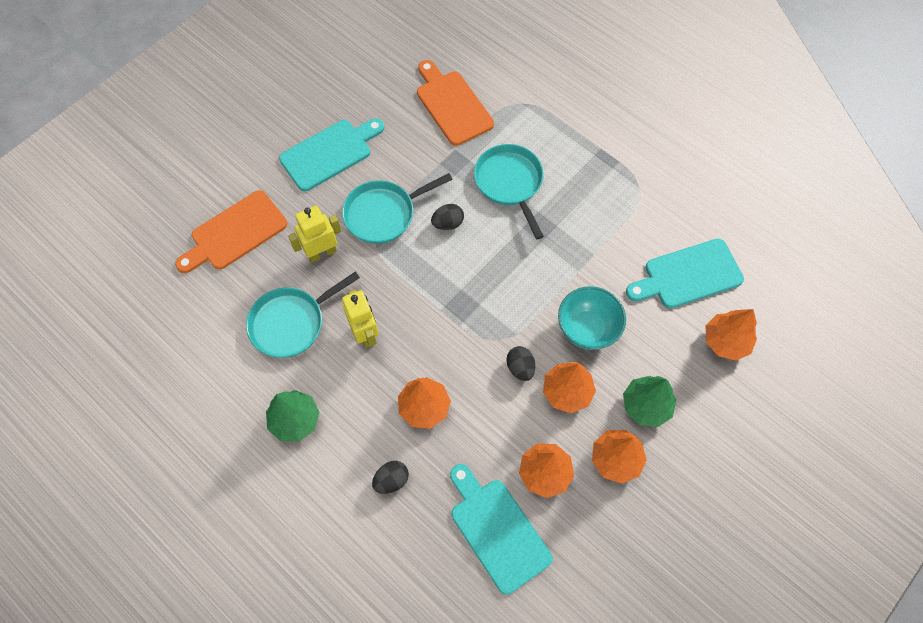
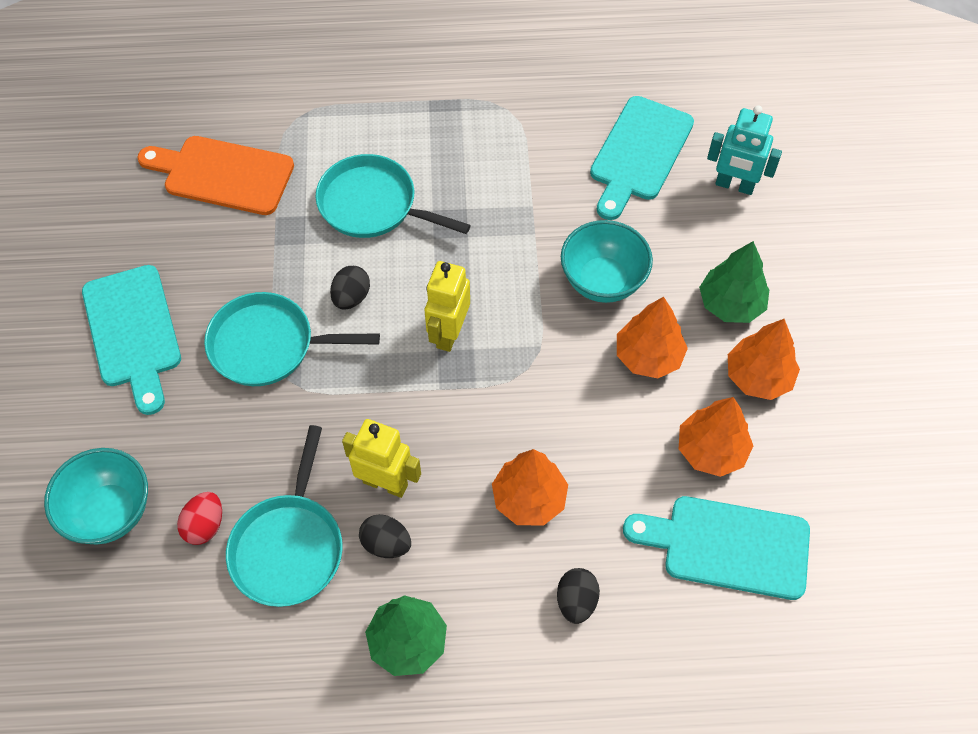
camera: 45 degrees left, 5 degrees down
(235, 233) = (110, 512): orange cutting board -> turquoise bowl
(266, 277) = (205, 525): none -> red egg
(322, 253) = (242, 444): yellow robot -> yellow robot (449, 333)
(330, 153) = (133, 332): turquoise cutting board -> turquoise cutting board turned 150 degrees clockwise
(383, 214) = (268, 345): turquoise pan -> turquoise pan turned 75 degrees clockwise
(520, 368) = (580, 374): black egg -> black egg (386, 544)
(725, 341) = (734, 185): orange tree -> turquoise robot

